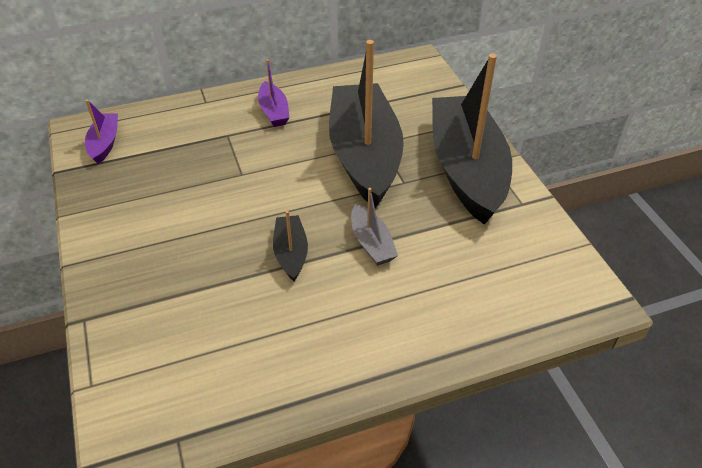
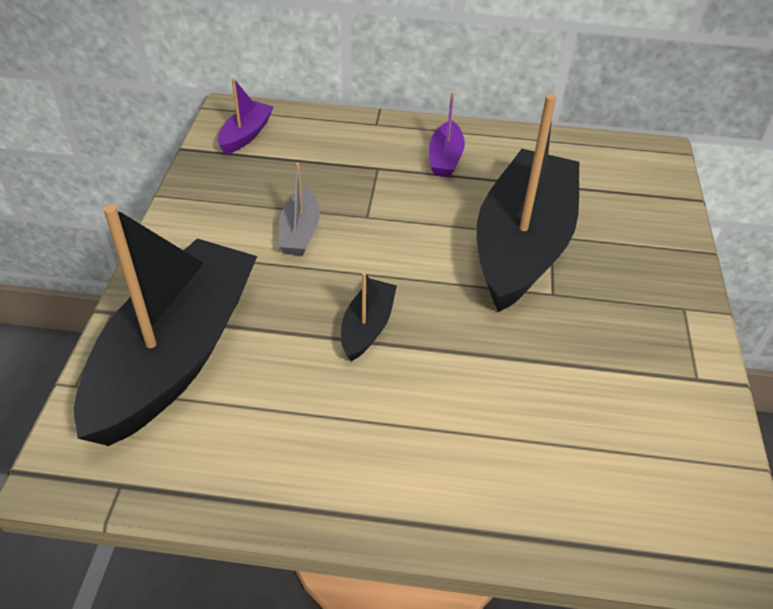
camera: 25 degrees right, 0 degrees up
(371, 243) = (469, 352): grey boat -> grey boat (300, 232)
(466, 170) = (644, 307): black boat -> black boat (175, 356)

